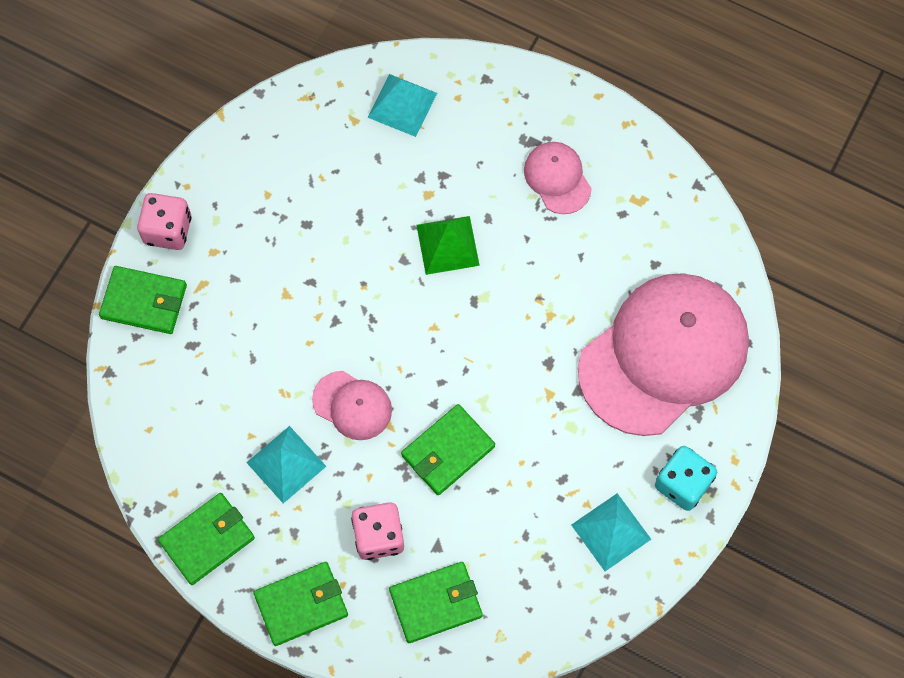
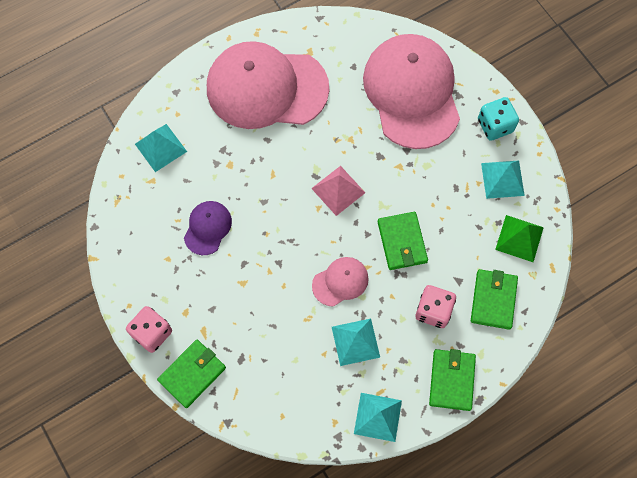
camera: 60 degrees left, 0 degrees up
(207, 539) = (378, 417): green wallet -> turquoise pyramid
(331, 216) = (207, 228): none -> purple cap
(447, 245) = (270, 171): green pyramid -> green pyramid (519, 238)
(471, 338) = (338, 190): none -> pink pyramid
(557, 178) = (266, 88): pink cap -> pink cap, size x2.25

